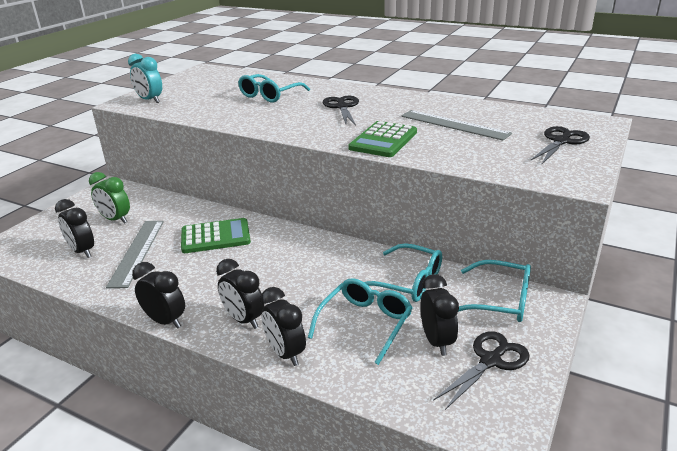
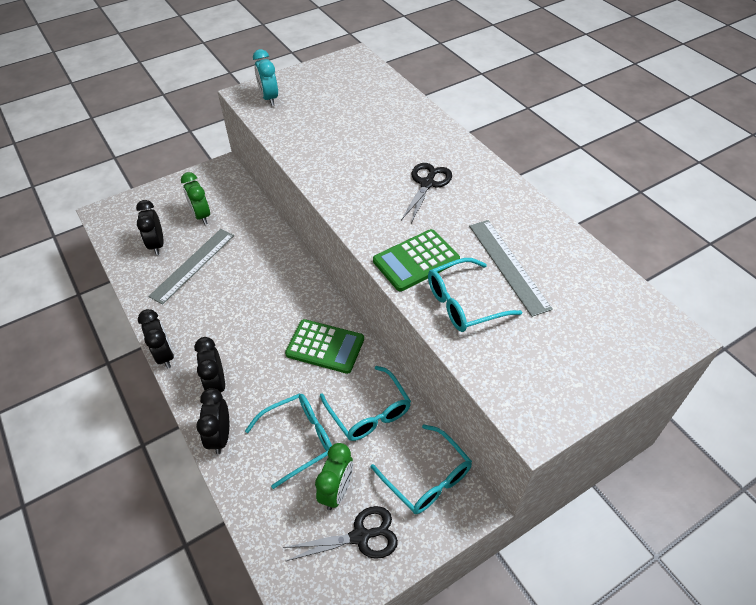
camera: 30 degrees right, 20 degrees up
(215, 237) = (260, 275): green calculator -> green calculator (325, 346)
(270, 95) = (377, 133): turquoise glasses -> turquoise glasses (464, 303)
(436, 341) = (337, 491): black clock -> green clock
(561, 141) = (591, 348): black scissors -> none

